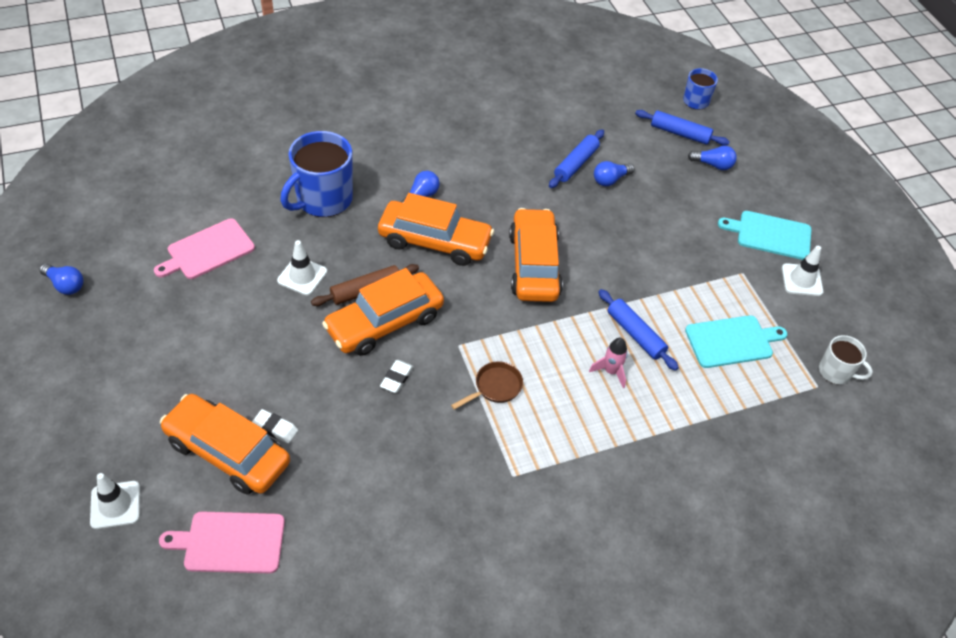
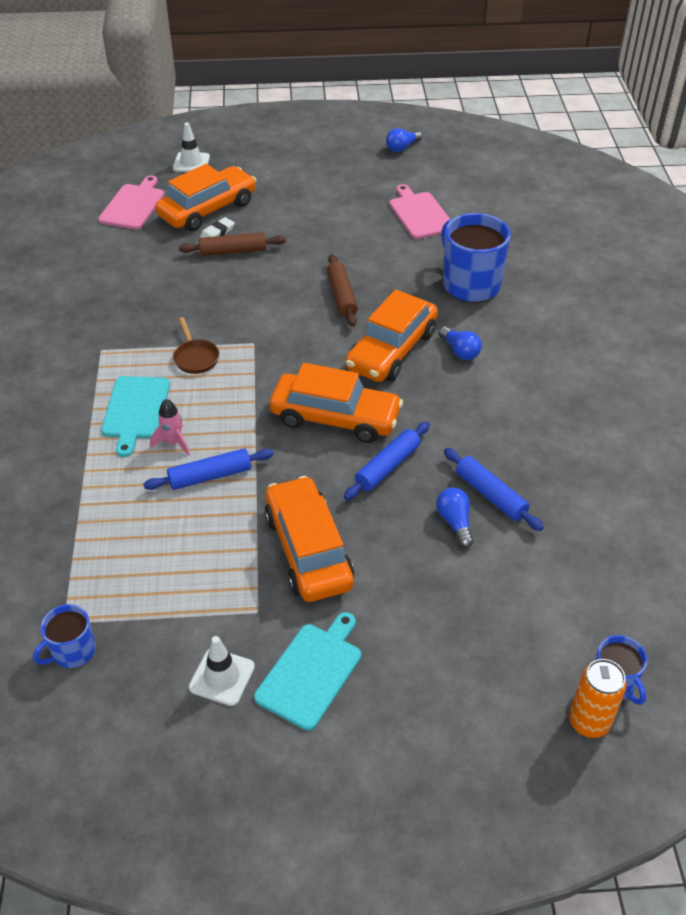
camera: 110 degrees right, 5 degrees down
(302, 276) = (372, 261): white traffic cone -> none
(310, 402) = (233, 251): none -> brown rolling pin
(384, 322) = (299, 302): orange car -> orange car (308, 550)
(396, 378) = (234, 300): white eraser -> none
(680, 133) = (537, 633): blue rolling pin -> blue rolling pin (387, 467)
(713, 165) = (464, 652): blue light bulb -> none
(727, 110) = (589, 722): none -> orange can
(732, 341) = (163, 561): turquoise cutting board -> turquoise cutting board (135, 410)
(835, 372) = (73, 651): white mug -> blue mug

